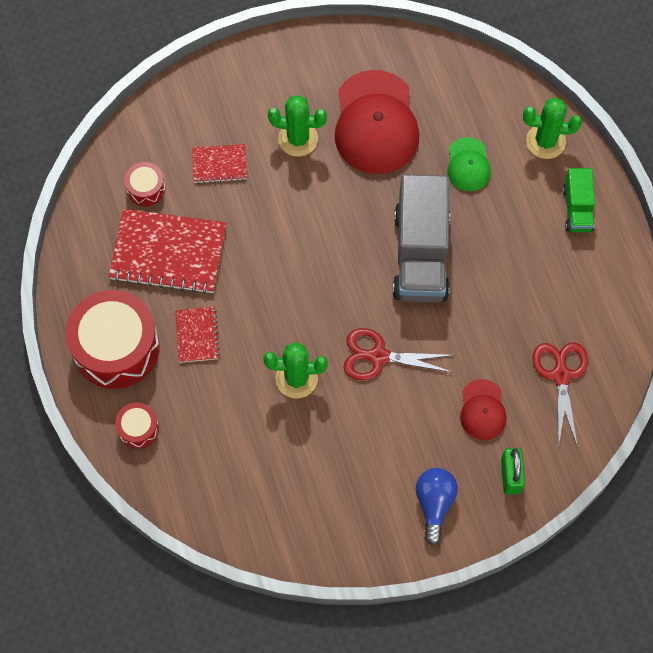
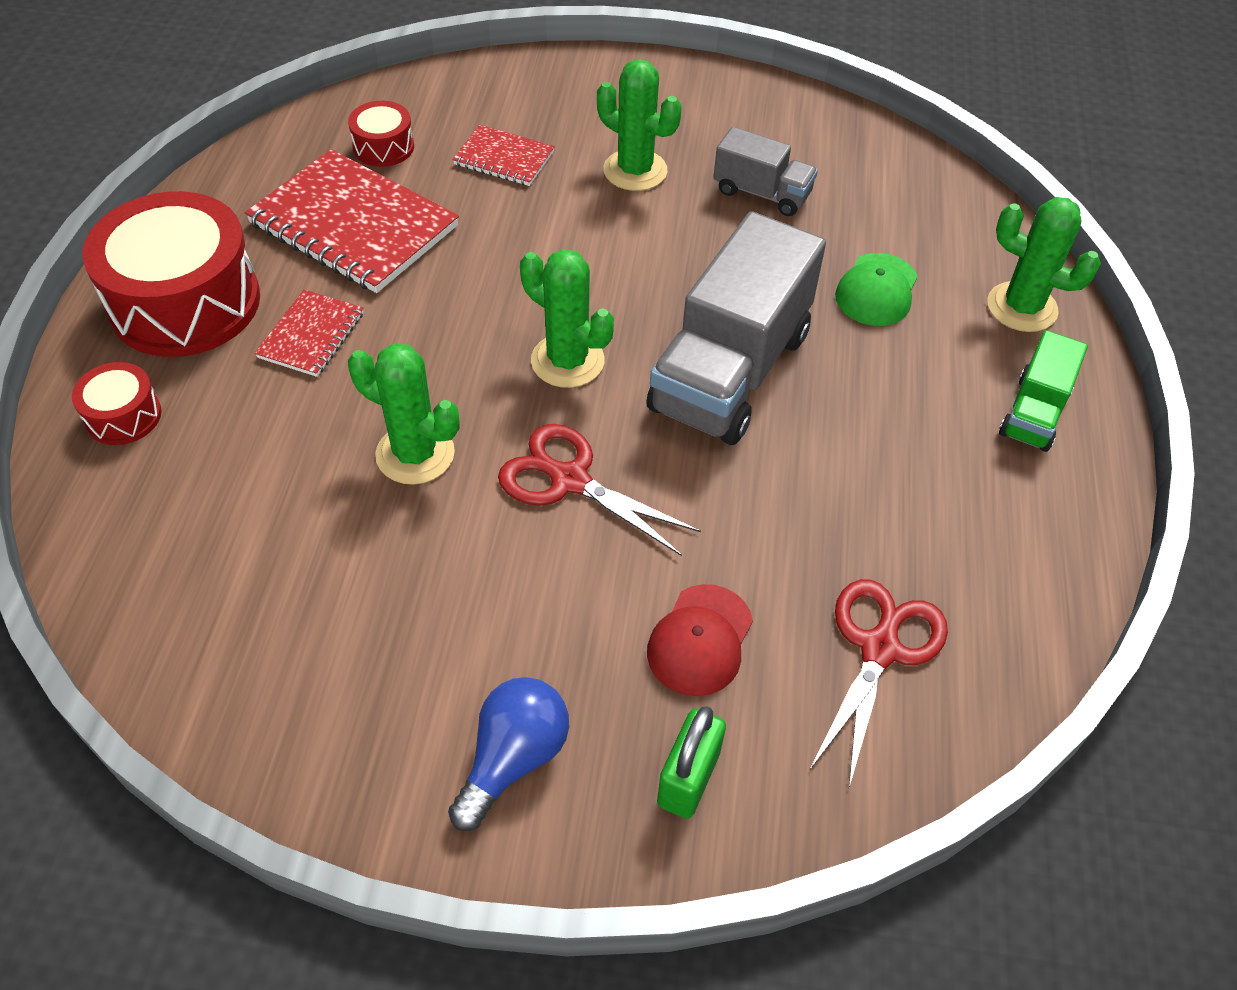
camera: 25 degrees right, 15 degrees down
(337, 287) = (567, 361): none -> green cactus
(375, 123) = (762, 193): red cap -> grey truck

